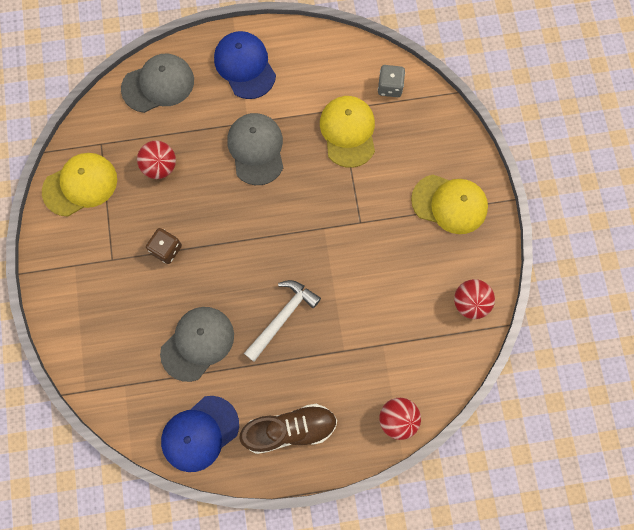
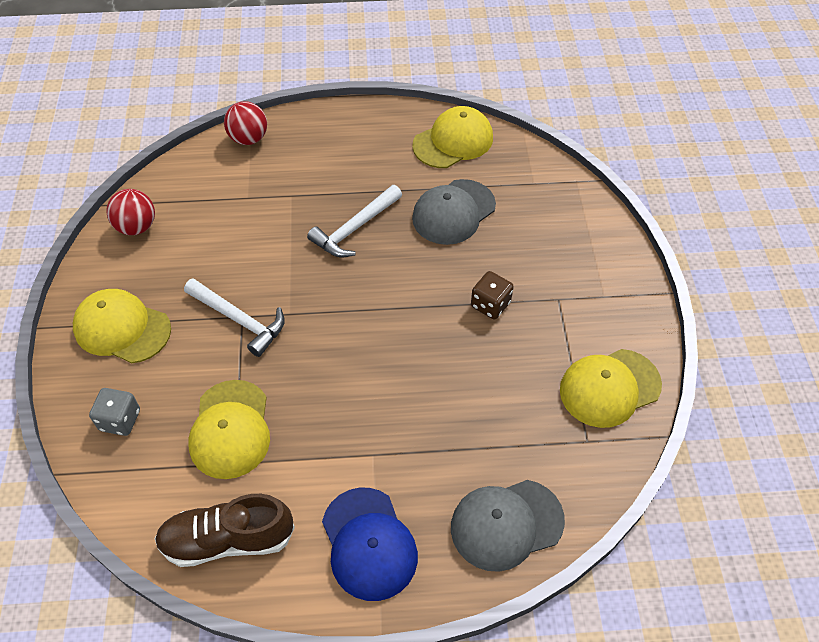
camera: 175 degrees left, 20 degrees down
(160, 166) = (500, 403): red ball -> none
(200, 433) = (453, 141): blue cap -> yellow cap
(256, 149) = (365, 416): grey cap -> none
(290, 429) = (360, 138): brown shoe -> brown shoe (227, 540)
(361, 219) = (239, 320): none -> white hammer
(390, 87) = (151, 490): grey dice -> grey dice (120, 420)

